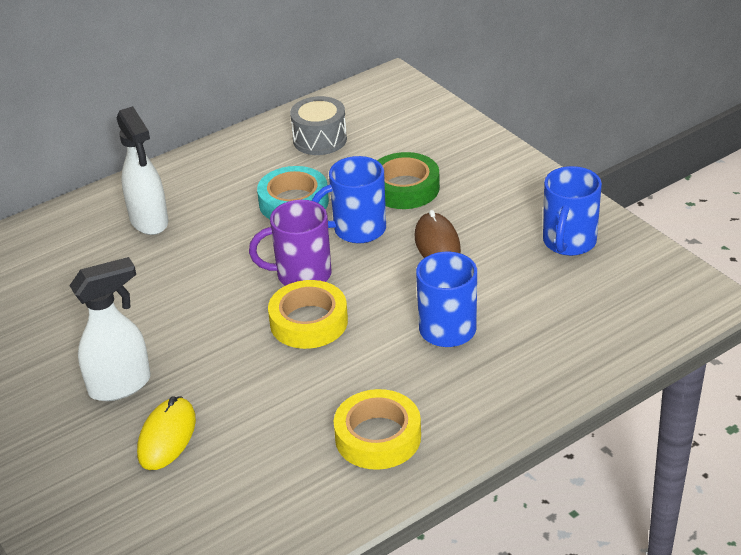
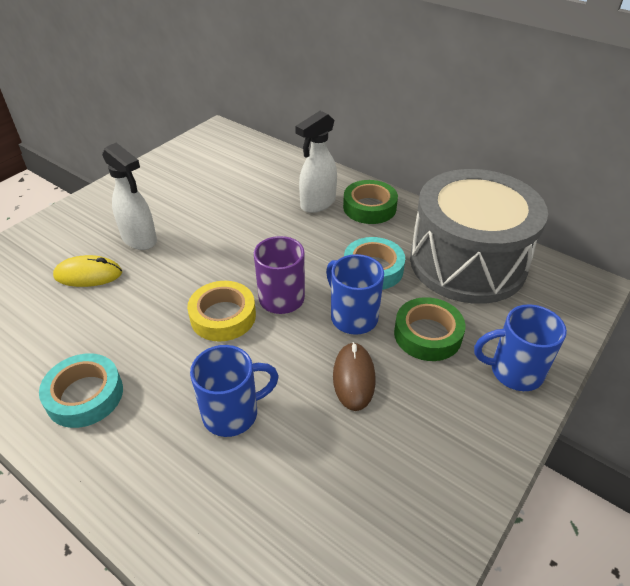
camera: 70 degrees right, 5 degrees up
(185, 183) = (369, 207): none -> green tape
(320, 139) = (467, 262): grey drum -> grey drum, size x2.36
(378, 437) = (85, 395): yellow tape -> turquoise tape
(437, 244) = (353, 378): brown mouse -> brown mouse turned 60 degrees counterclockwise
(568, 242) = (400, 496): blue mug -> blue mug (514, 371)

